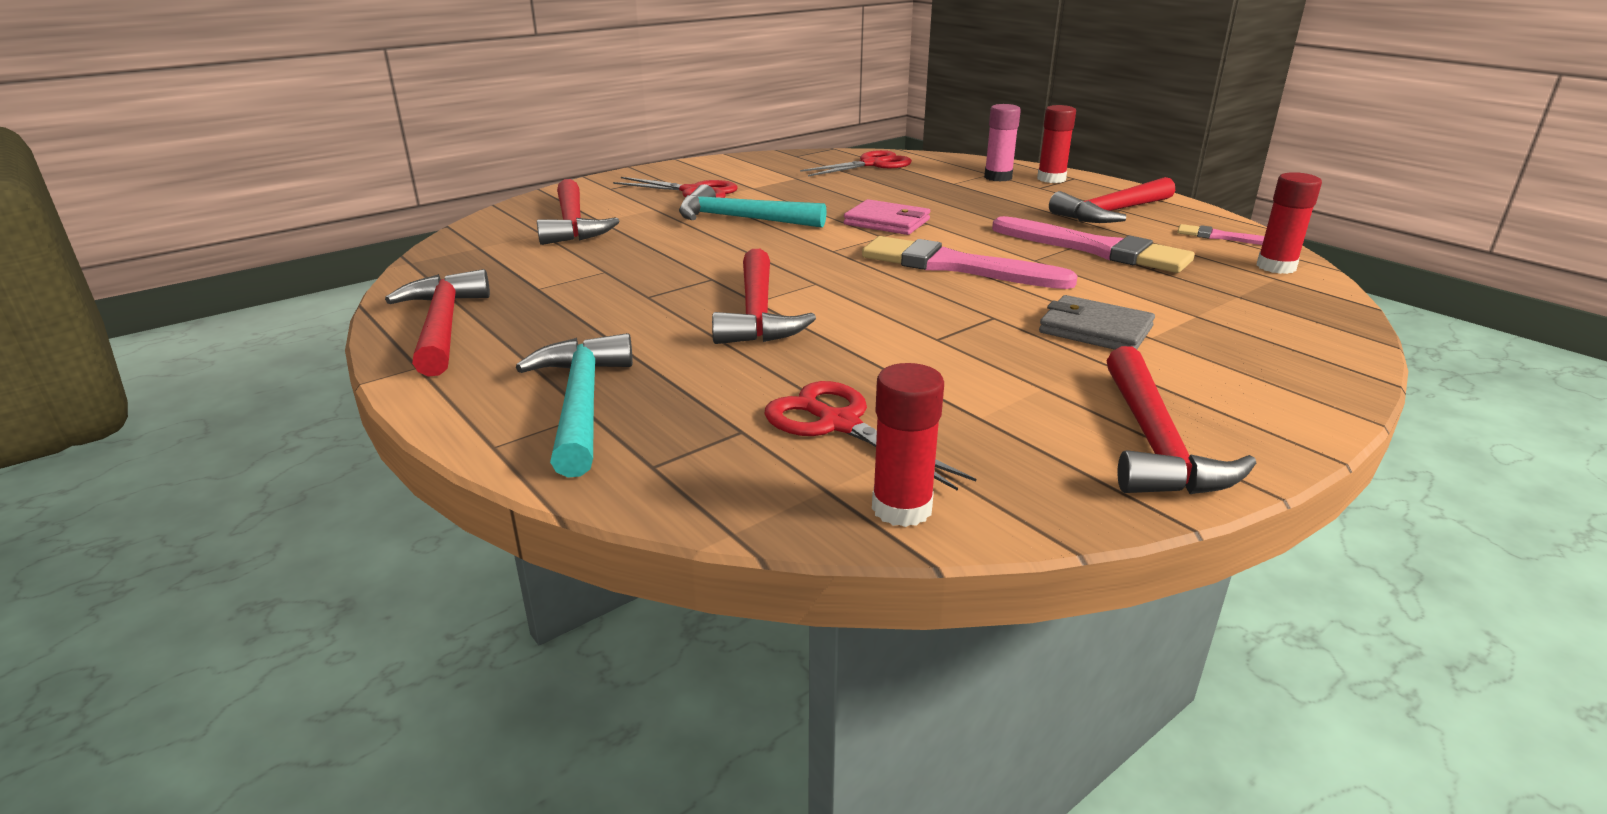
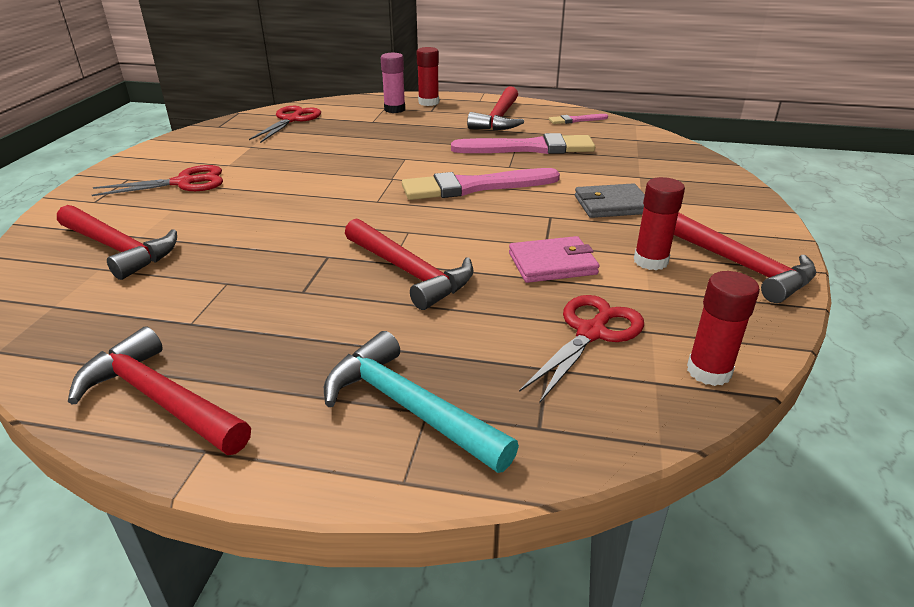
camera: 40 degrees left, 5 degrees up
(741, 219) = (266, 196): turquoise hammer -> none
(838, 424) = (591, 333): red scissors -> red scissors turned 120 degrees clockwise
(887, 222) = (378, 166): pink wallet -> pink wallet (552, 264)
(1276, 267) = (627, 132): red glue stick -> red glue stick (650, 261)

